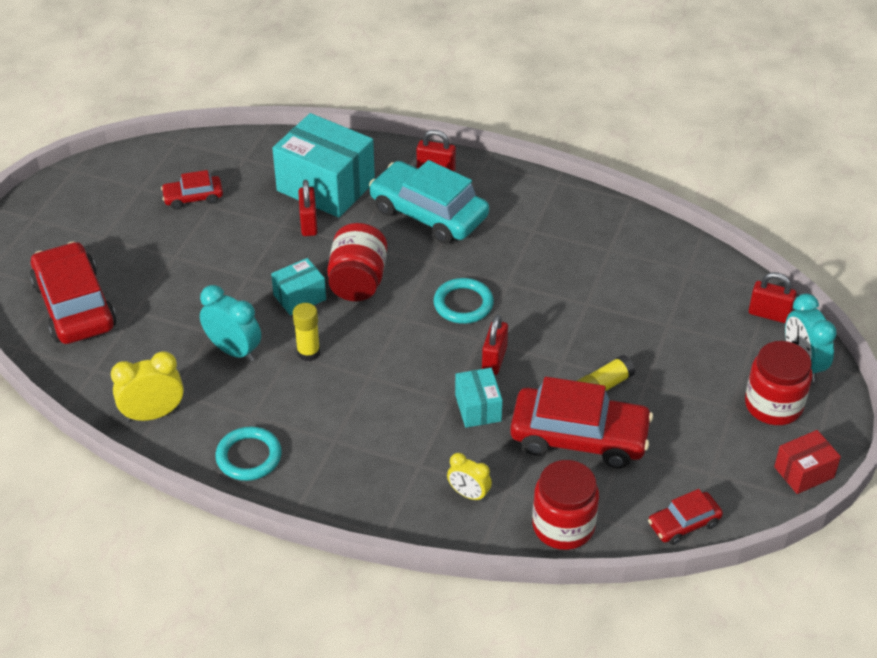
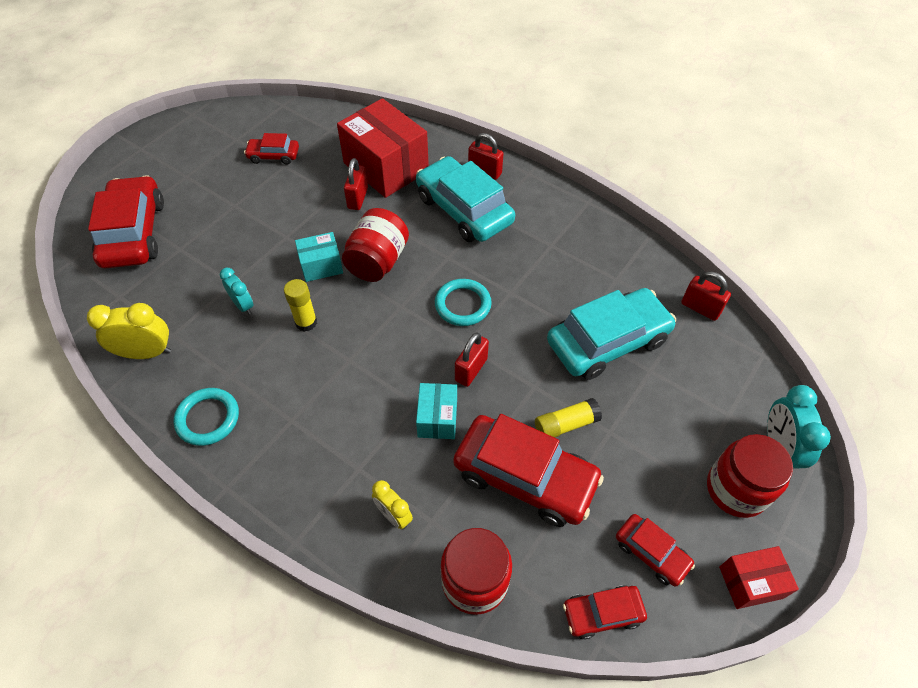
camera: 15 degrees right, 10 degrees up
(234, 350) = (243, 305): turquoise clock -> turquoise clock, size x0.63
(326, 186) = (386, 167): turquoise box -> red box
(619, 308) = (607, 341): none -> turquoise car
(712, 470) = (651, 553): none -> red car
(769, 314) = (756, 382): red padlock -> red padlock (700, 308)

